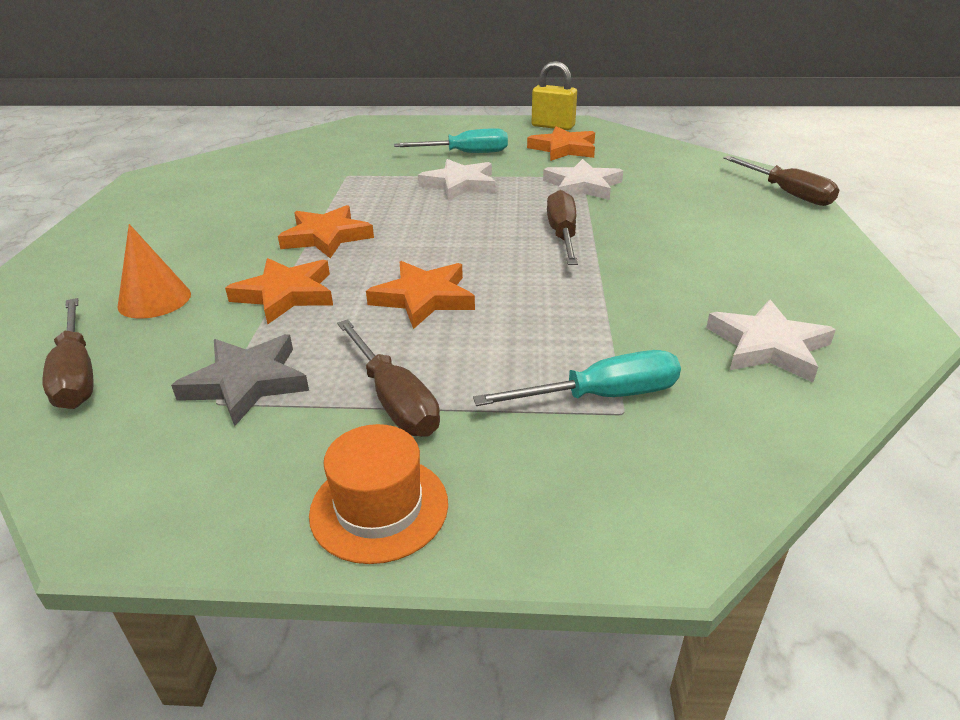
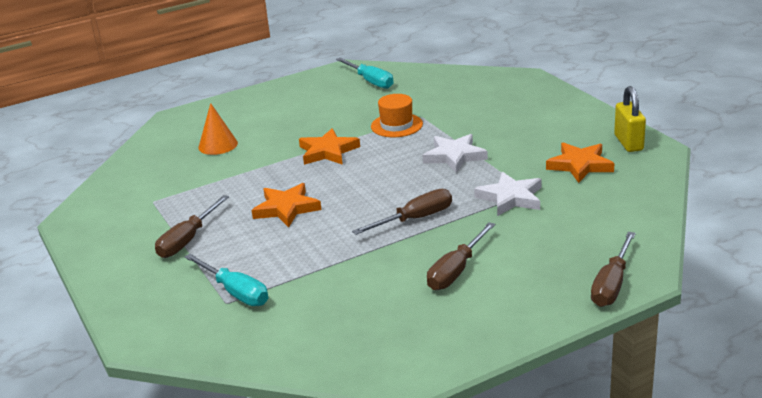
camera: 60 degrees right, 5 degrees down
(77, 374) = (147, 163): brown screwdriver -> brown screwdriver (456, 271)
(247, 382) = (172, 201): grey star -> none
(286, 294) = (254, 172): orange star -> none
(379, 508) = (114, 267): orange hat -> orange hat (396, 125)
(466, 153) = (515, 135): turquoise screwdriver -> turquoise screwdriver (370, 81)
(768, 346) = (334, 330): white star -> none

